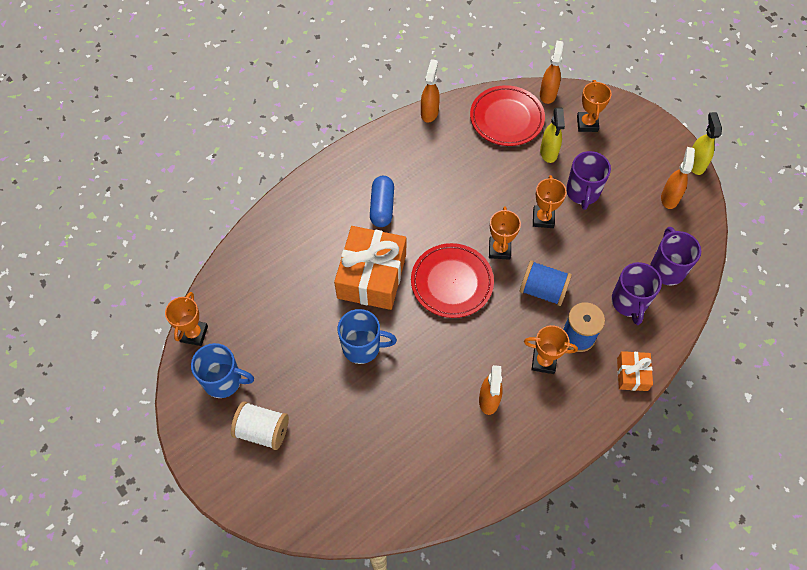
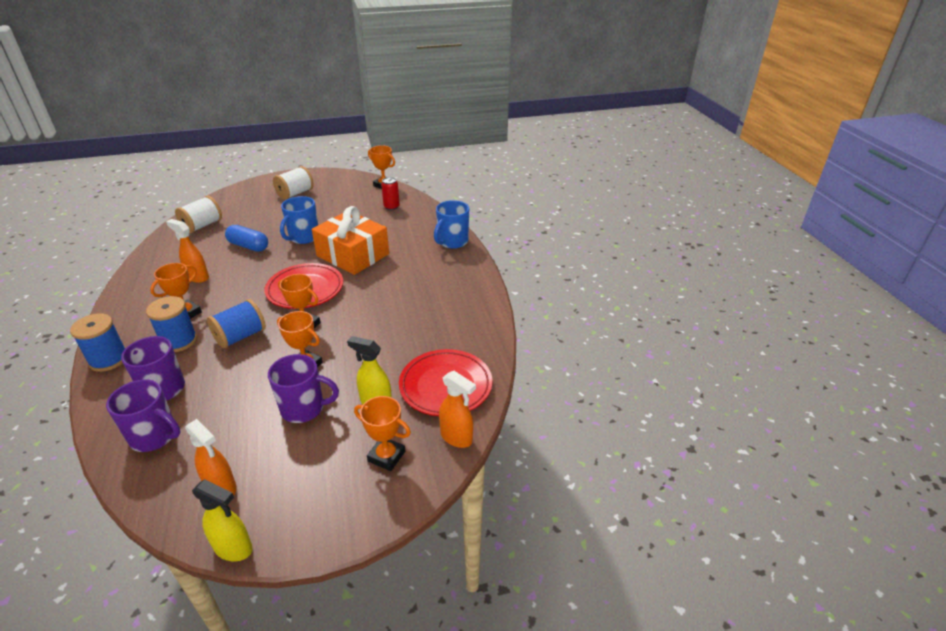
camera: 115 degrees right, 25 degrees down
(224, 381) = (341, 188): blue mug -> blue mug (452, 242)
(250, 294) = (391, 207): none -> red can
(382, 207) = (409, 275): blue capsule -> blue capsule (248, 246)
(394, 486) = (202, 226): none -> white spool
(429, 112) = (493, 333): orange spray bottle -> none
(582, 192) = (304, 408): purple mug -> purple mug turned 150 degrees clockwise
(632, 374) = (108, 359): orange gift -> blue spool

